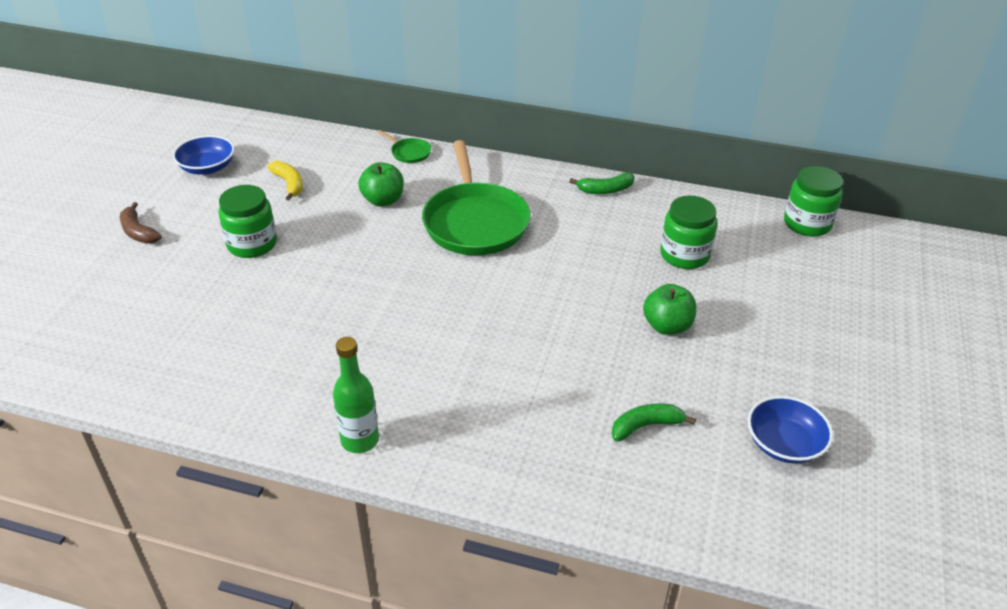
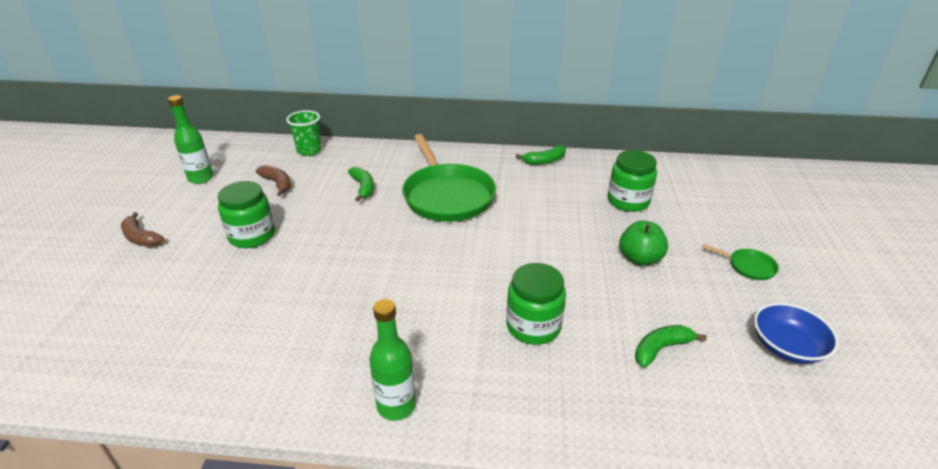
camera: 10 degrees left, 5 degrees down
(207, 167) = (201, 178): blue bowl -> green bottle
(289, 184) = (277, 184): yellow banana -> brown banana
(332, 145) = (309, 150): none -> green cup
(383, 200) = (363, 188): green apple -> green banana
(409, 153) = (376, 150): green pan -> green pan (749, 266)
(807, 224) = (710, 168): green jar -> green jar (533, 326)

